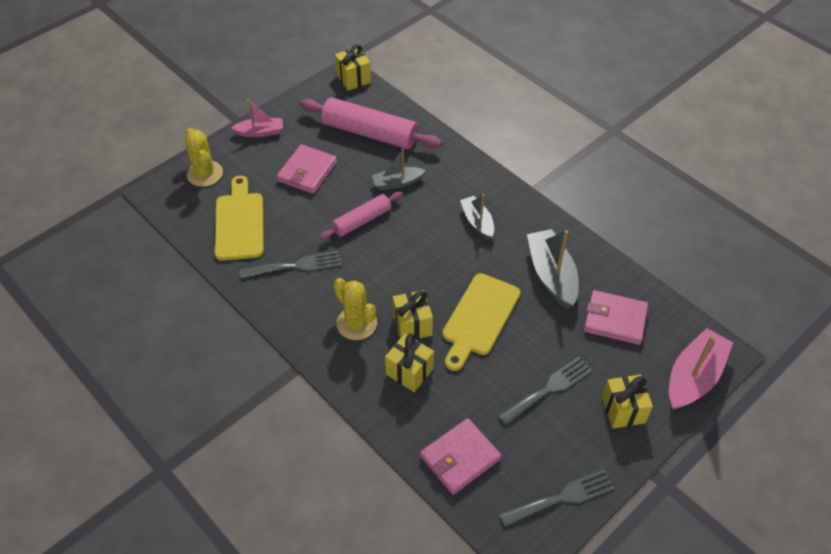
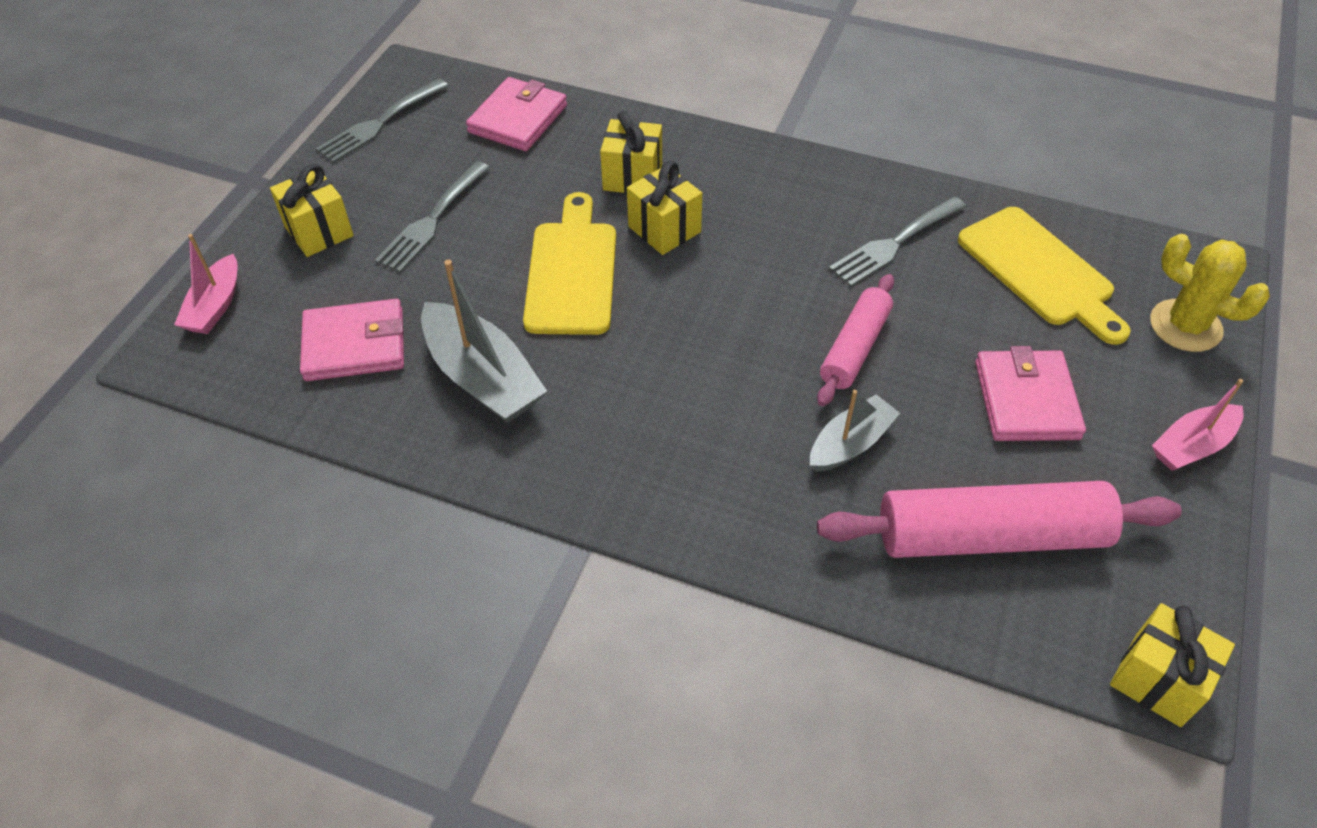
camera: 155 degrees right, 0 degrees up
(356, 323) = (744, 204): yellow cactus -> none
(477, 222) = (656, 423): grey boat -> none
(694, 377) = (215, 306): pink boat -> pink boat, size x0.62

